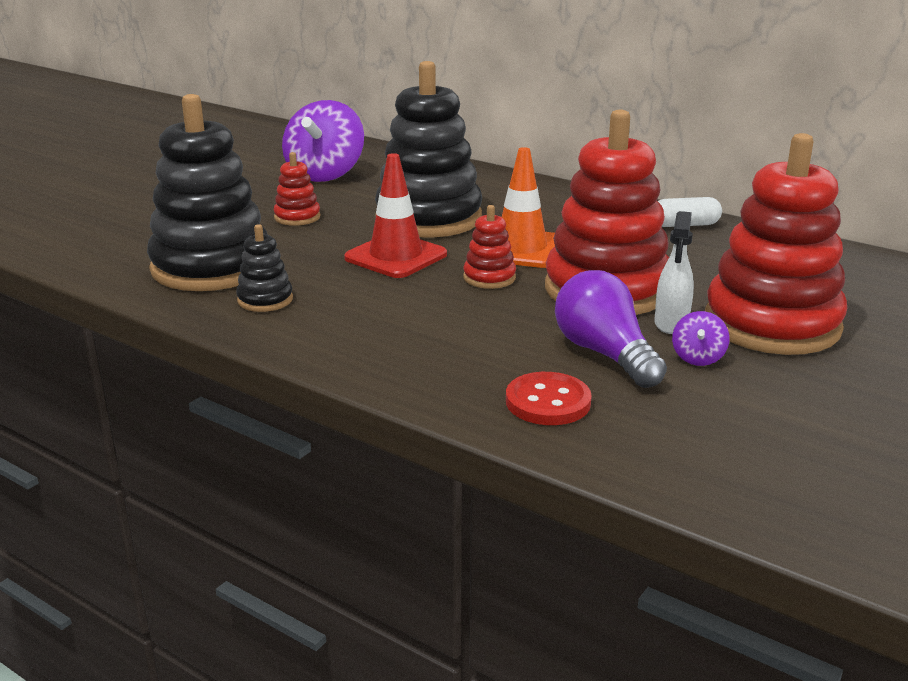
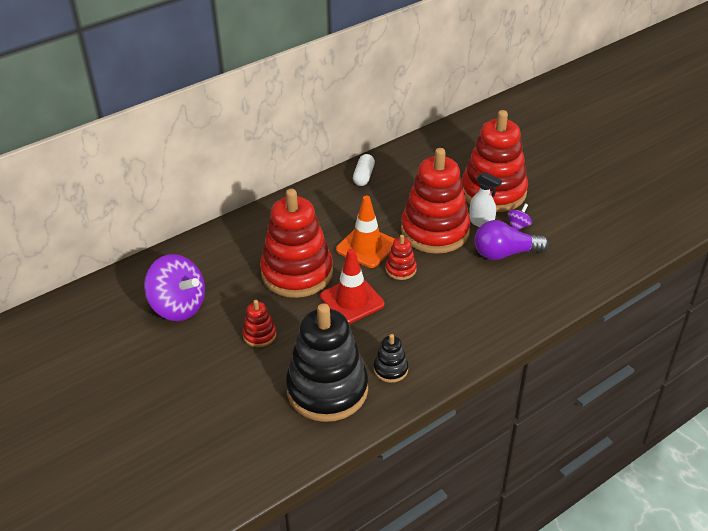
camera: 70 degrees left, 15 degrees up
(429, 218) = (297, 273): black stacking toy -> red stacking toy
(548, 402) = (544, 285): red button -> none
(698, 358) = (518, 226): purple spinning top -> purple spinning top turned 90 degrees counterclockwise

